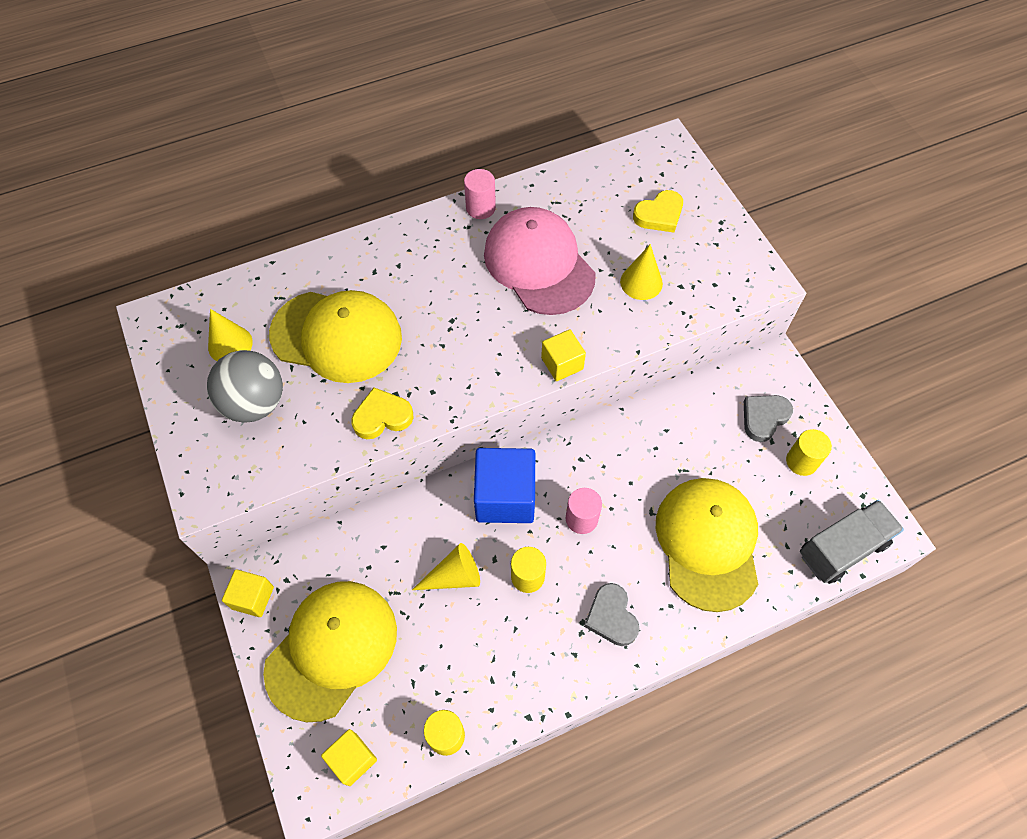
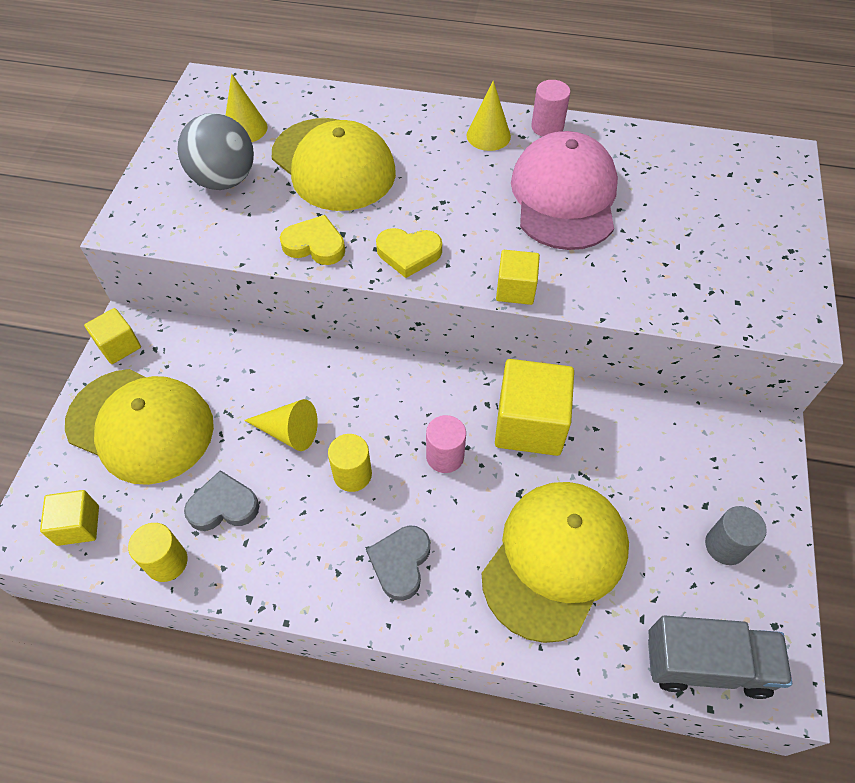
camera: 35 degrees right, 5 degrees down
(332, 649) = (141, 425): yellow cap -> yellow cap turned 45 degrees clockwise
(505, 497) = (389, 394): blue cube -> none
(621, 456) = (529, 424): none -> yellow cube
(641, 282) = (657, 261): yellow cone -> yellow cone (488, 135)
(659, 215) = (725, 213): yellow heart -> yellow heart (408, 254)
(764, 418) = (713, 478): grey heart -> grey heart (223, 506)
(801, 461) = (725, 546): yellow cylinder -> grey cylinder

